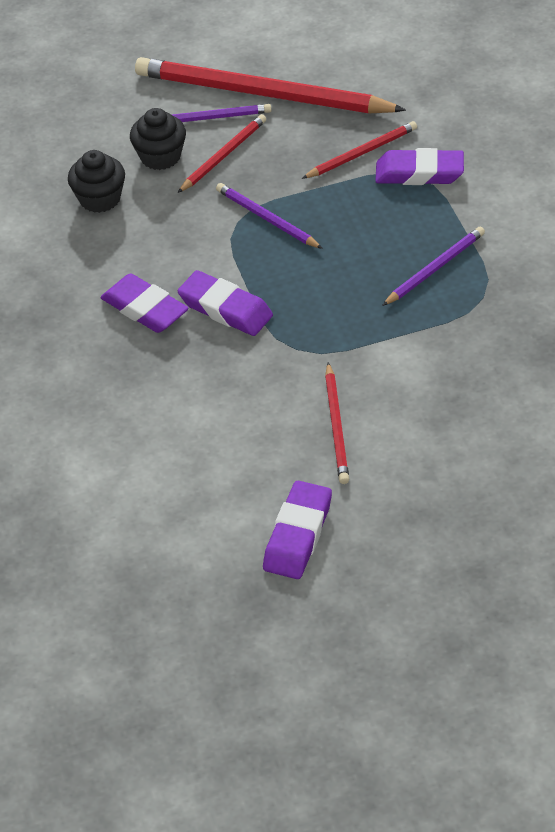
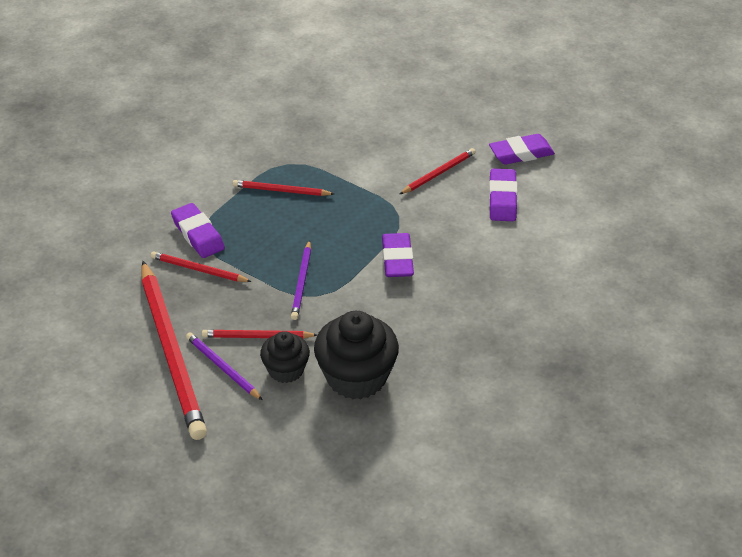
camera: 130 degrees left, 5 degrees down
(100, 199) = (356, 377): black cupcake -> black cupcake, size x1.69
(145, 309) = (432, 295): purple eraser -> purple eraser (502, 199)
(435, 268) = (281, 191): purple pencil -> red pencil

